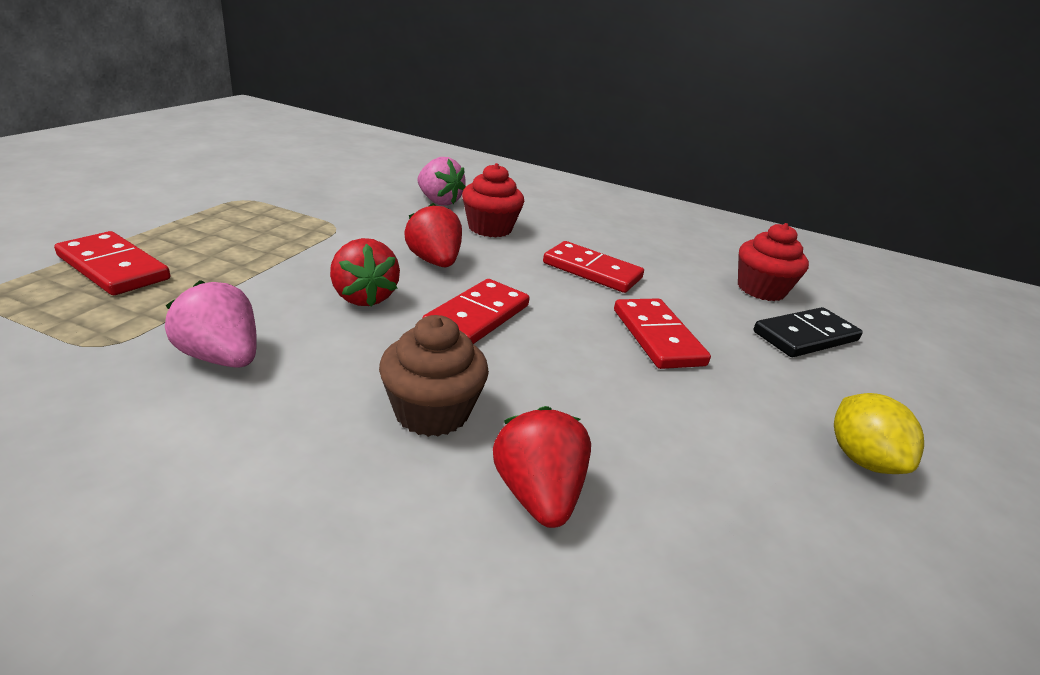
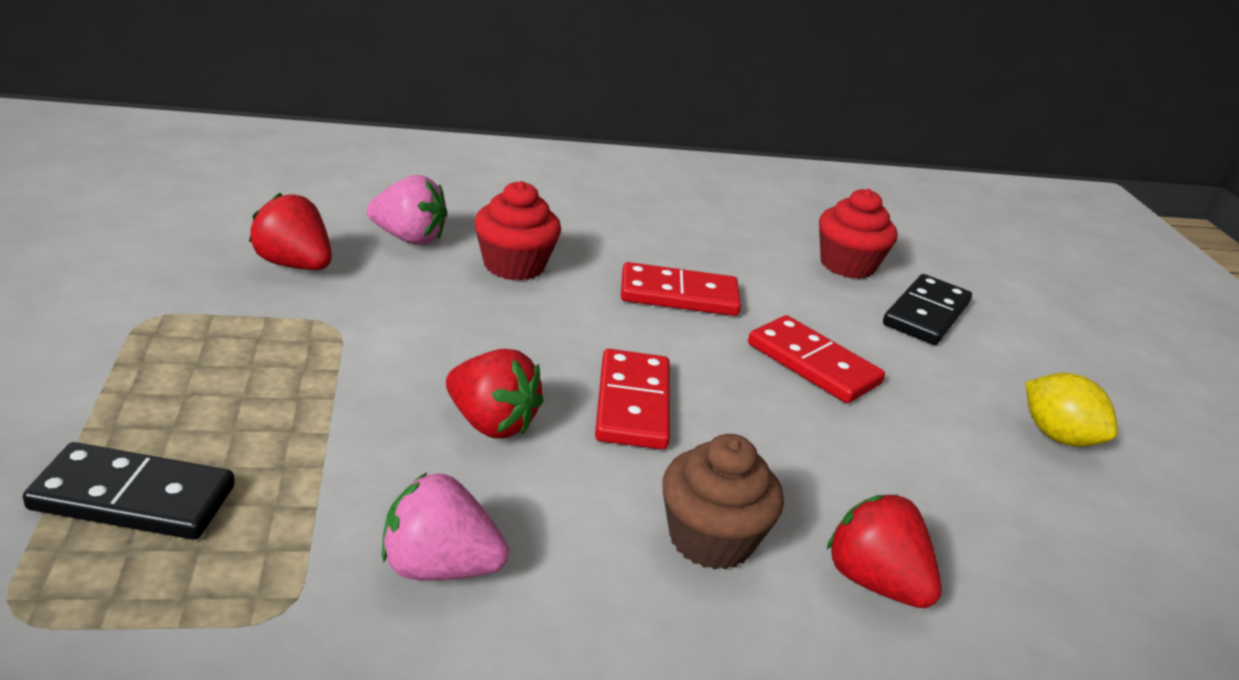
camera: 30 degrees left, 0 degrees up
(113, 268) = (133, 498): red domino -> black domino
(434, 262) = (509, 341): red strawberry -> red strawberry (294, 264)

